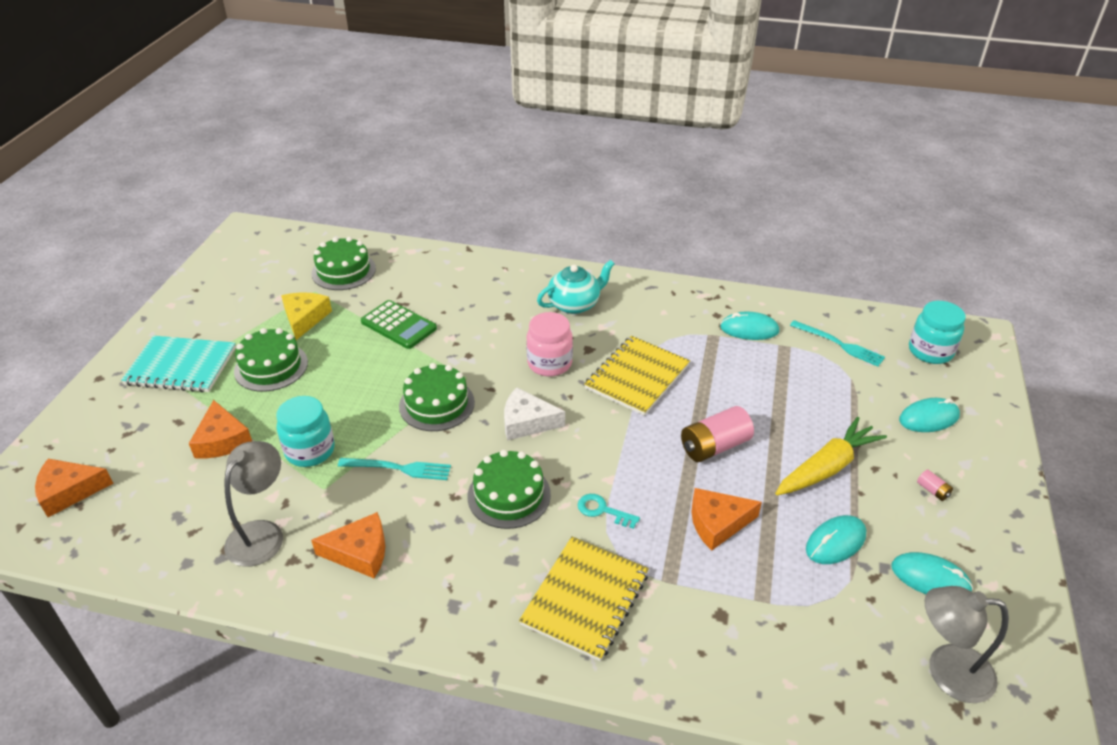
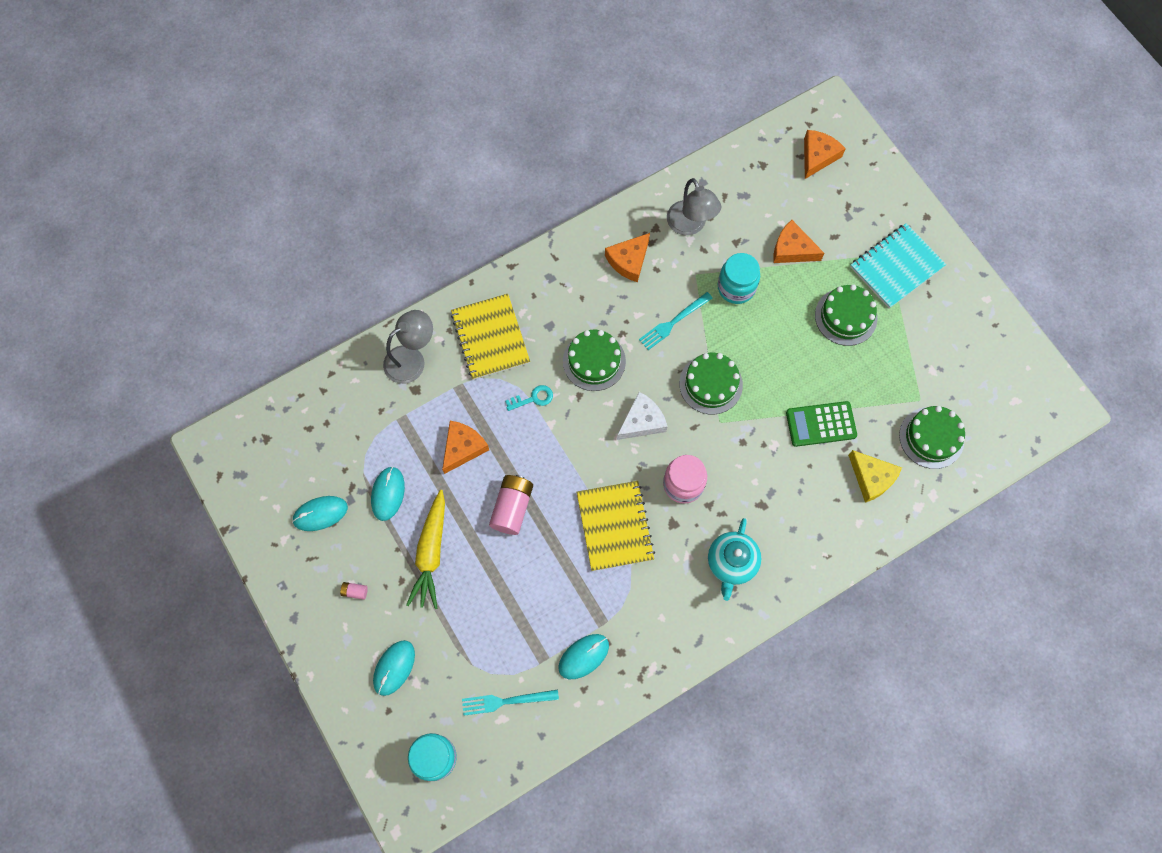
camera: 135 degrees right, 30 degrees up
(305, 318) = (887, 371): yellow cheese -> yellow cheese (871, 478)
(946, 671) = (281, 456): grey lamp -> grey lamp (412, 359)

